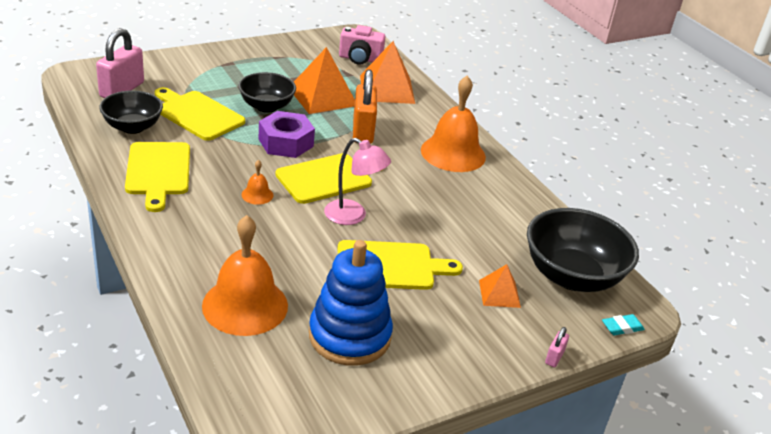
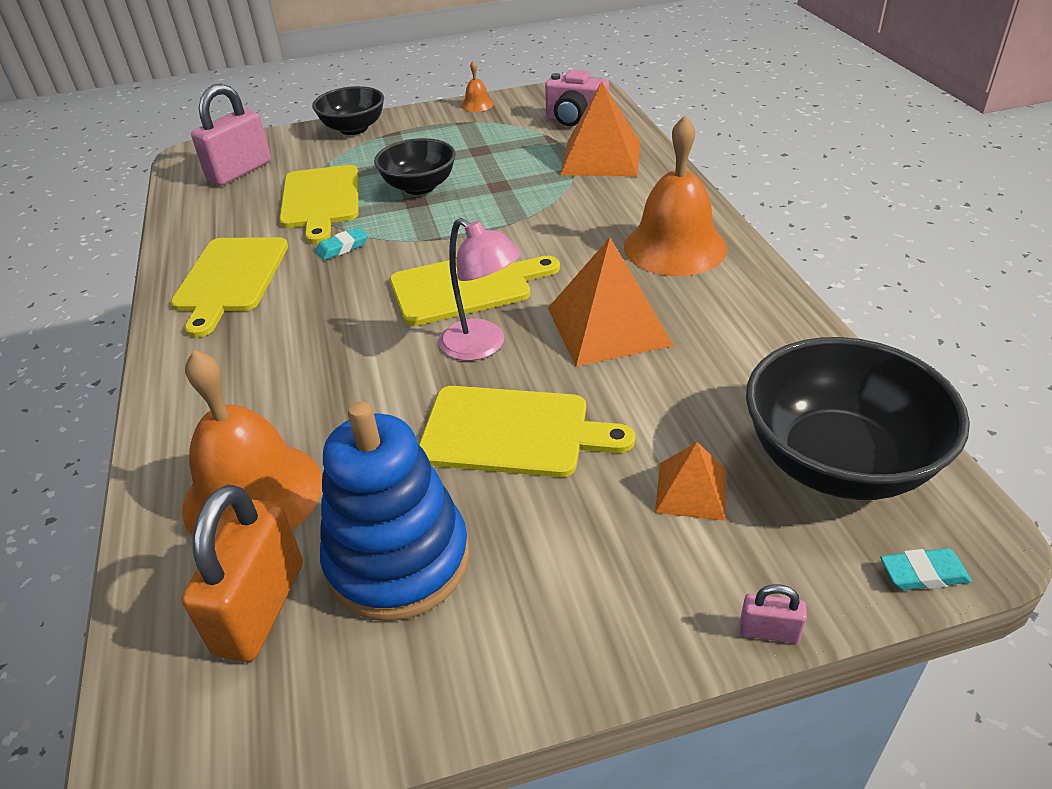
camera: 20 degrees right, 5 degrees up
(132, 127) = (228, 219): black bowl -> black bowl (353, 128)
(197, 114) = (321, 200): yellow cutting board -> yellow cutting board turned 150 degrees counterclockwise
(230, 150) = (342, 247): none -> turquoise eraser
(257, 195) = (351, 312): orange bell -> orange bell (477, 104)
(286, 142) = (425, 236): purple nut -> none
(322, 96) = (503, 171): orange pyramid -> orange pyramid (608, 326)
(363, 131) = (544, 217): orange padlock -> orange padlock (260, 608)
(554, 357) = (769, 631): pink padlock -> pink padlock turned 60 degrees clockwise

